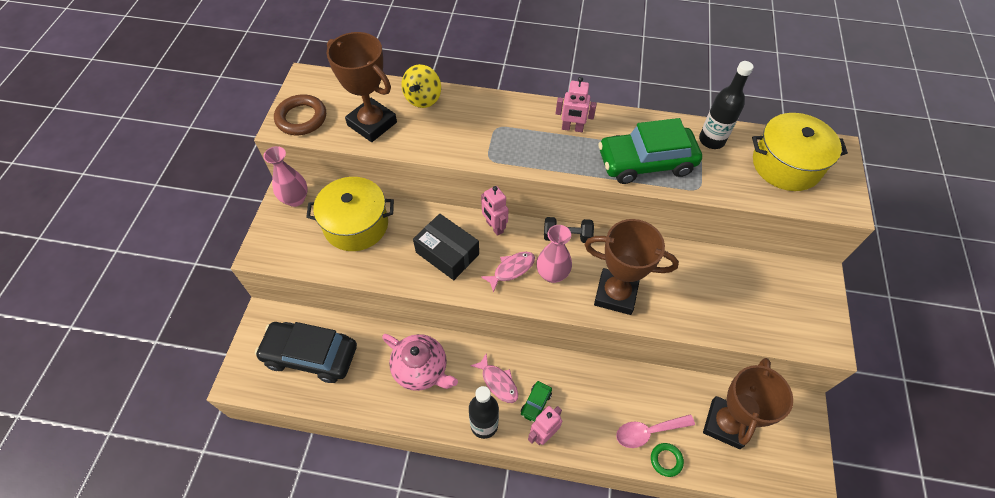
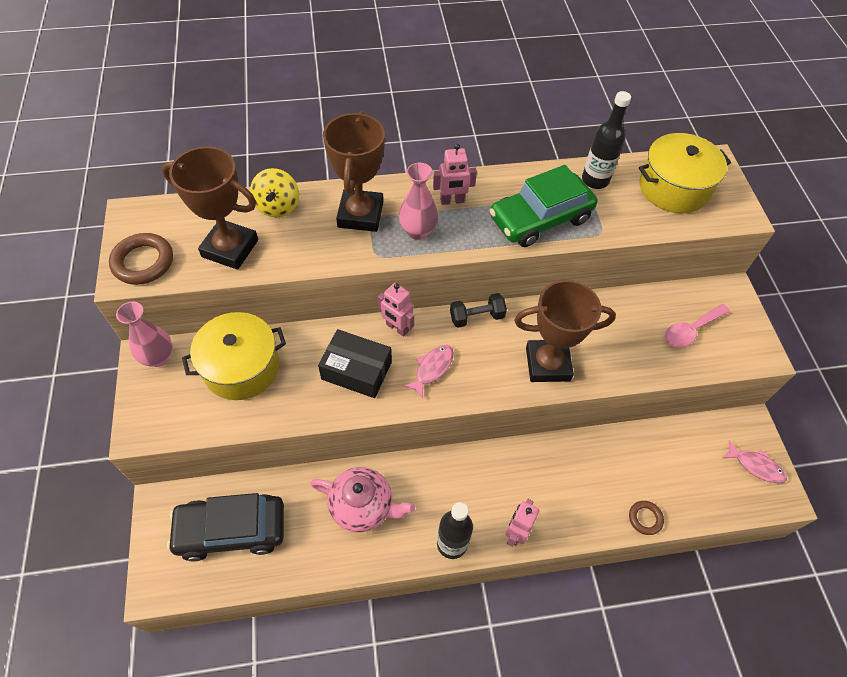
camera: 20 degrees left, 0 degrees up
(498, 382) = (450, 493): pink fish -> pink fish (756, 466)
(536, 403) = (497, 503): green car -> none
(552, 274) = (476, 361): pink vase -> pink vase (418, 231)
(648, 432) = (618, 495): pink spoon -> pink spoon (691, 330)
(666, 460) = (645, 518): green ring -> brown ring
(725, 424) = (687, 463): brown trophy -> brown trophy (360, 215)

